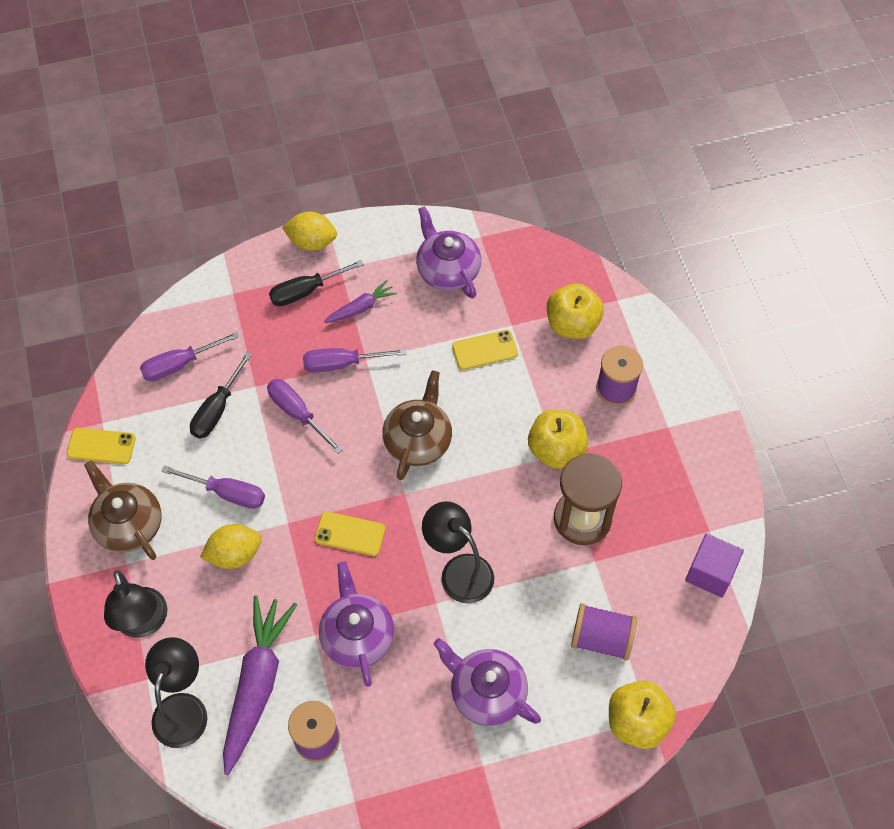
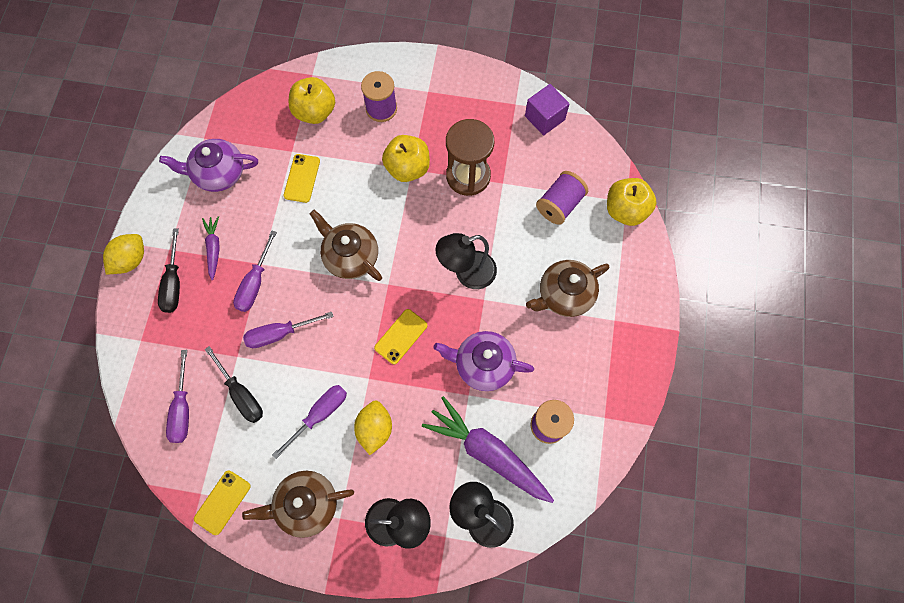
camera: 65 degrees left, 10 degrees up
(486, 692) = (564, 294): purple teapot -> brown teapot

